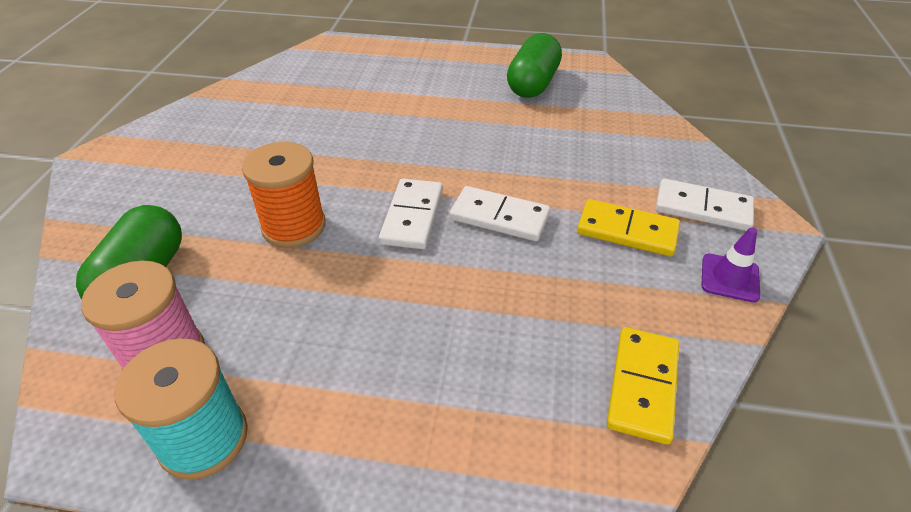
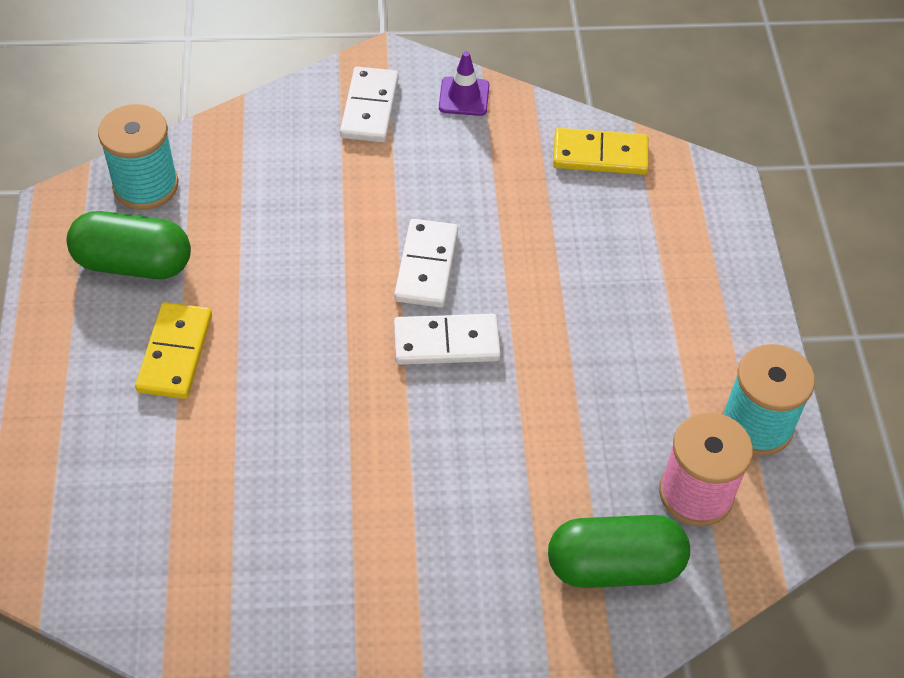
camera: 105 degrees left, 10 degrees up
(294, 226) = (494, 451): orange spool -> none
(605, 92) = (145, 185): none -> turquoise spool
(627, 231) = (420, 164): yellow domino -> yellow domino (175, 353)

